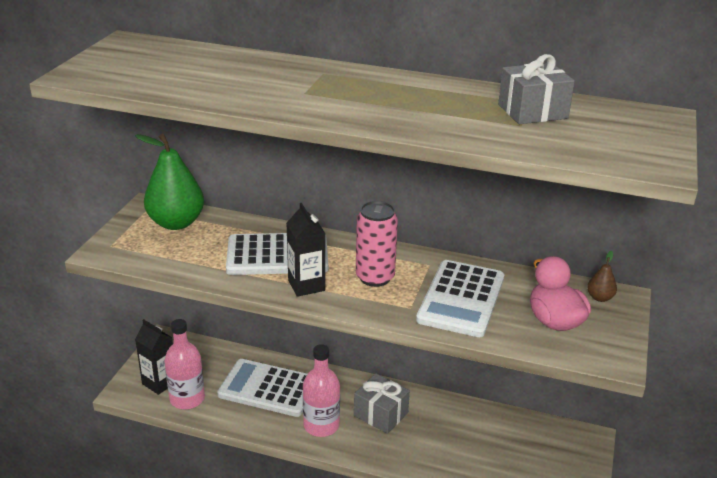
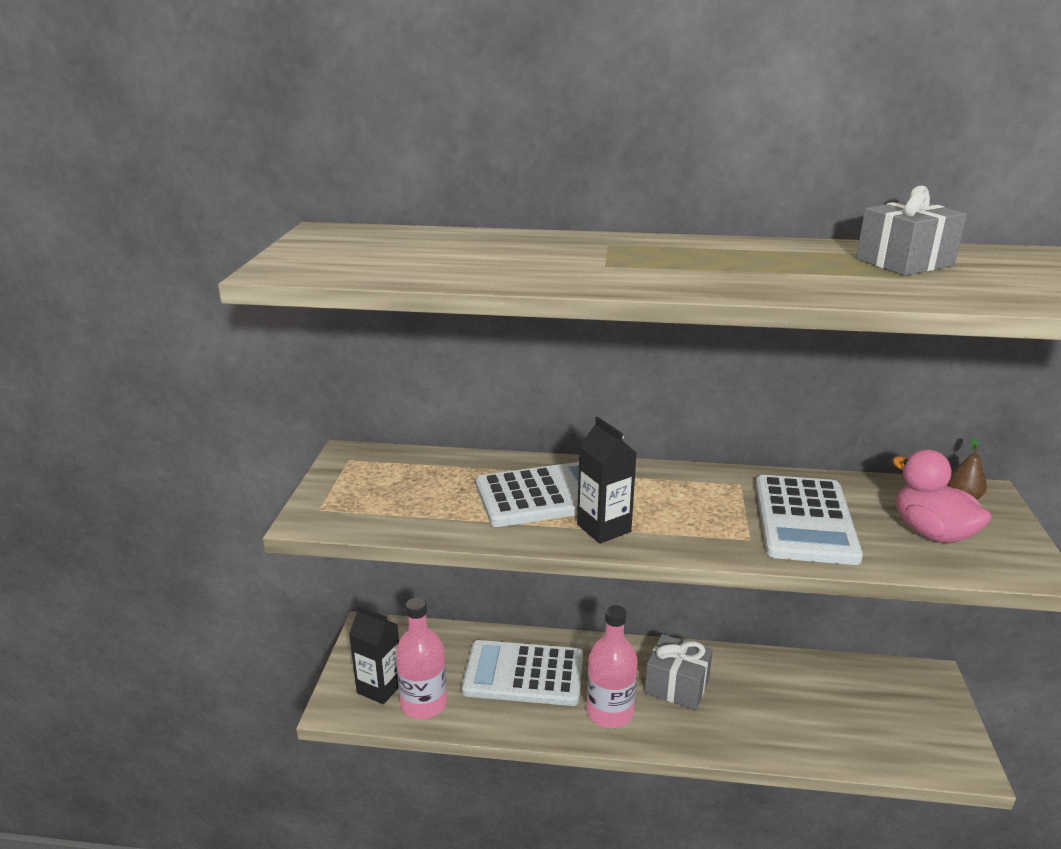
camera: 10 degrees left, 5 degrees down
(176, 223) = (395, 470): green pear -> none
(375, 277) = (684, 507): pink can -> none

